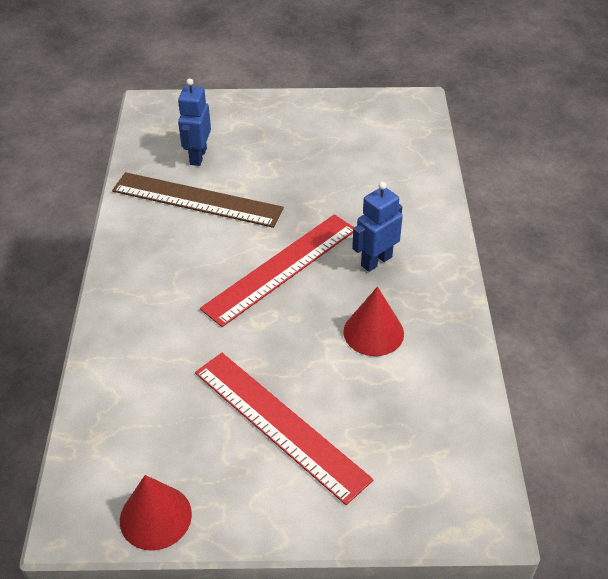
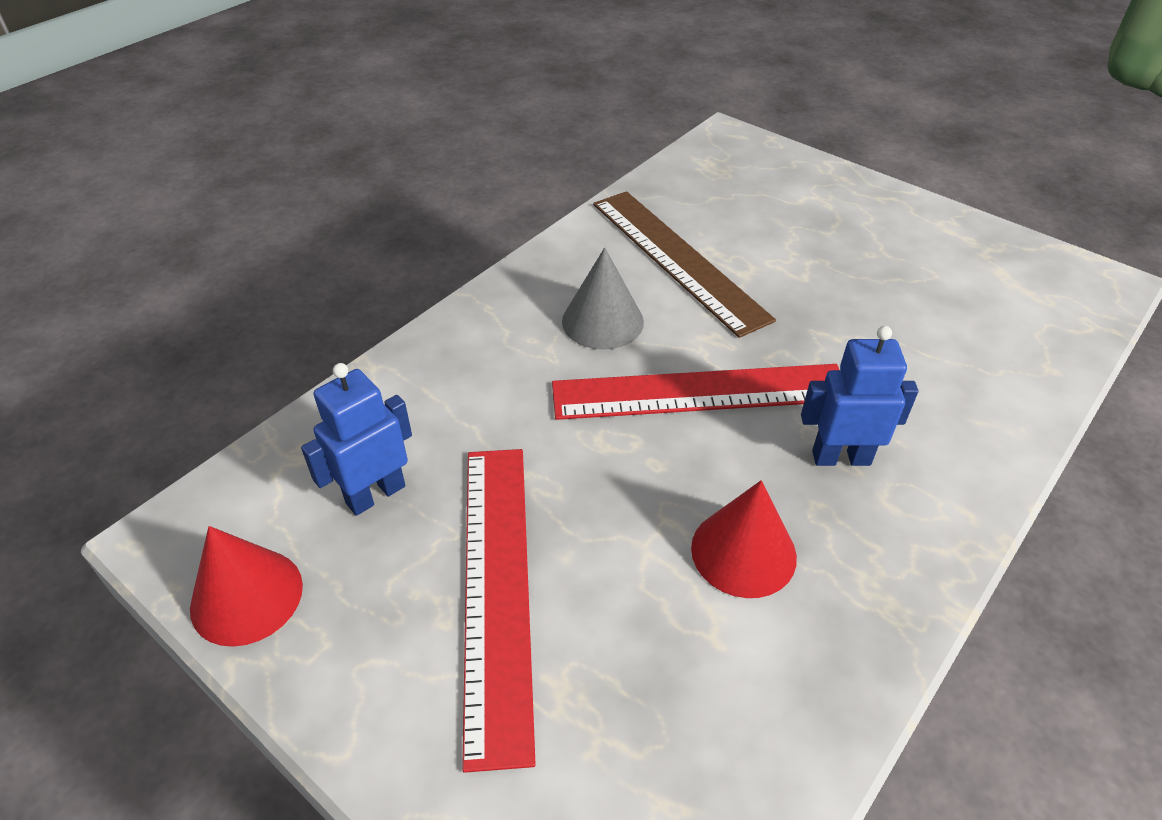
camera: 40 degrees right, 0 degrees up
(191, 259) = (602, 321): none -> grey cone
(198, 156) = (727, 213): blue robot -> blue robot (375, 494)

